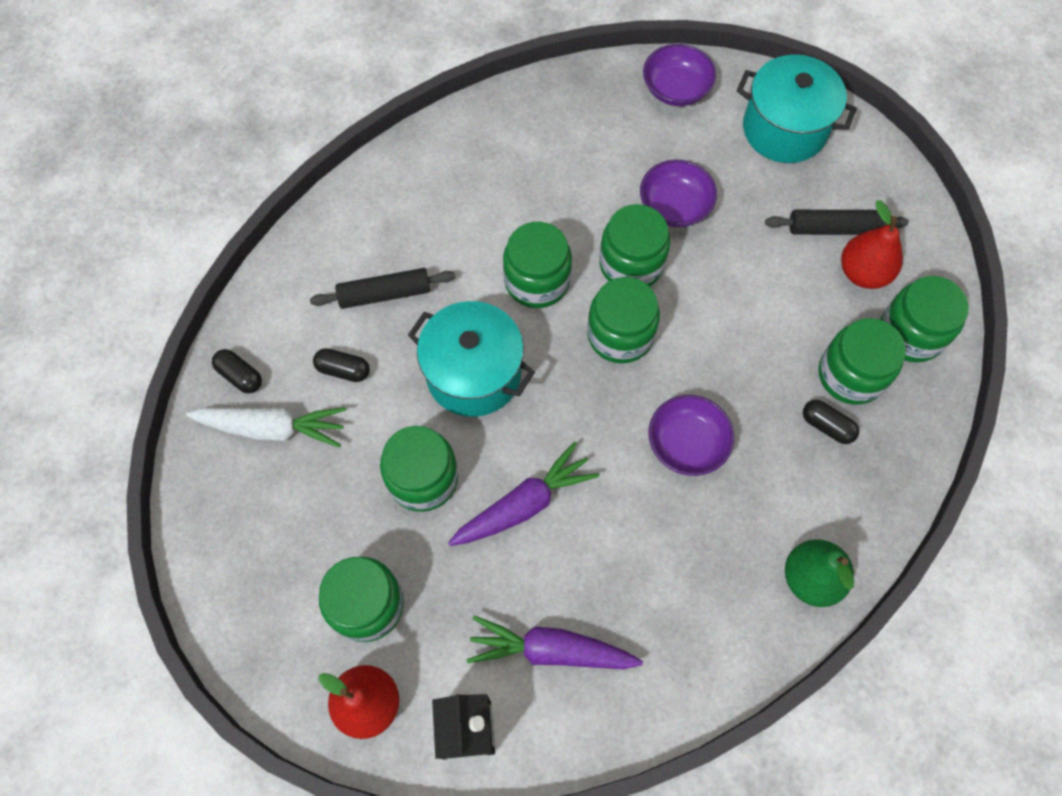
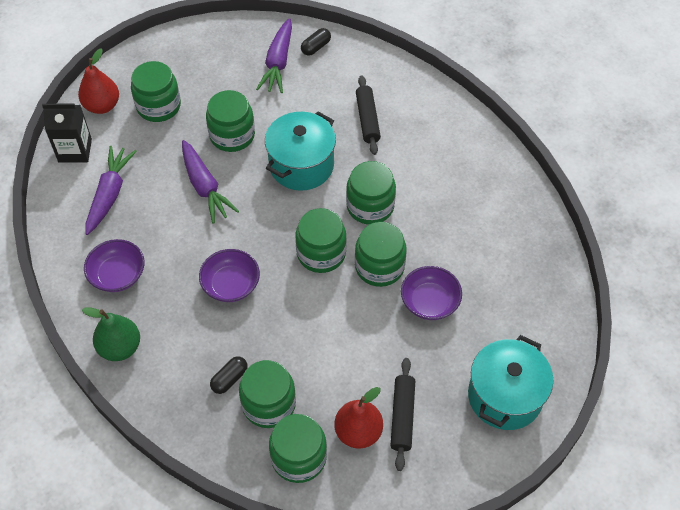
camera: 95 degrees right, 10 degrees down
(273, 428) = (278, 63): white carrot -> purple carrot
(343, 370) = (313, 97): black capsule -> none
(676, 89) = (546, 317): purple bowl -> purple bowl (118, 275)

